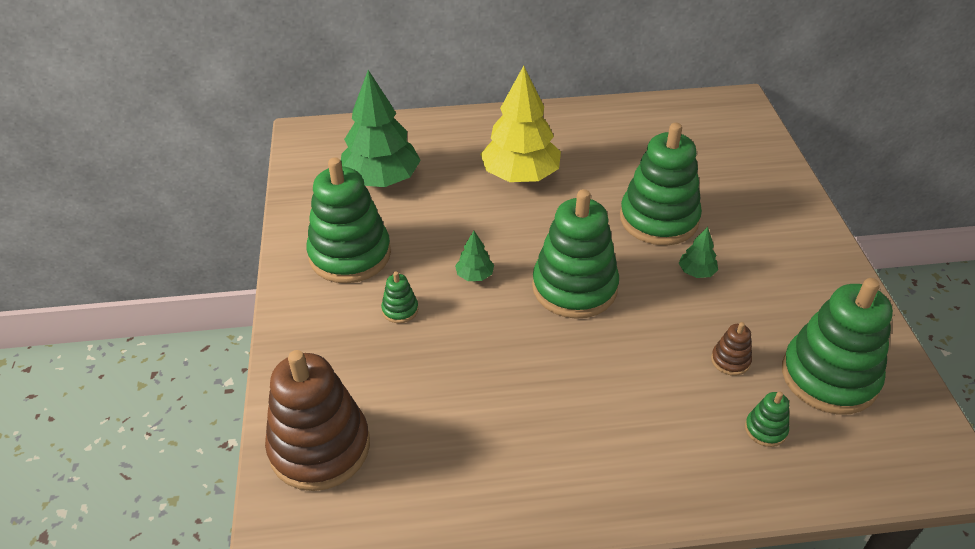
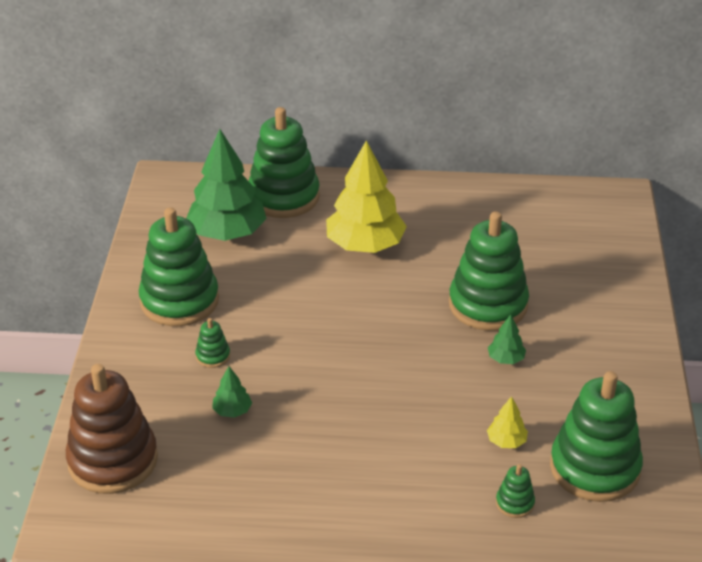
camera: 10 degrees right, 5 degrees down
(474, 275) = (291, 334): green tree -> green tree (232, 411)
(574, 287) = (382, 358): green stacking toy -> green stacking toy (283, 197)
(730, 360) = (506, 441): brown stacking toy -> yellow tree

